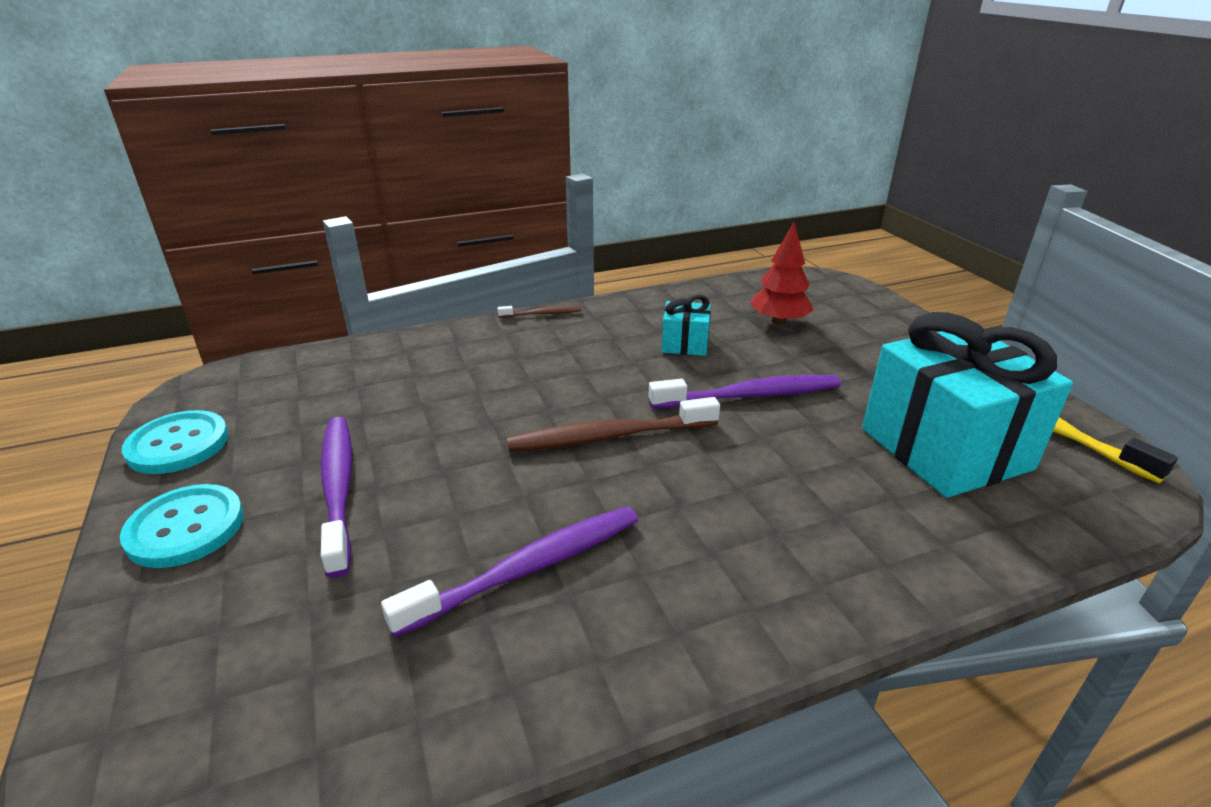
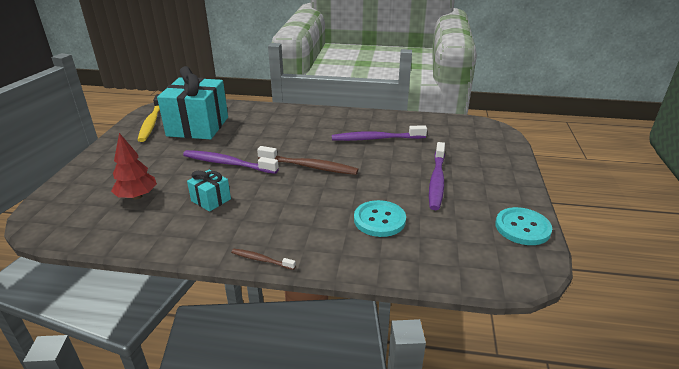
camera: 150 degrees left, 0 degrees up
(185, 528) = (501, 184): turquoise button -> turquoise button (379, 220)

